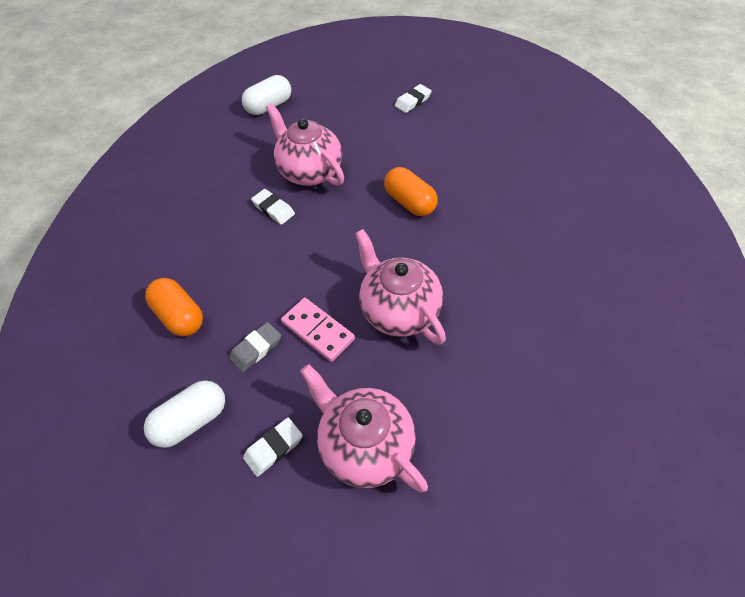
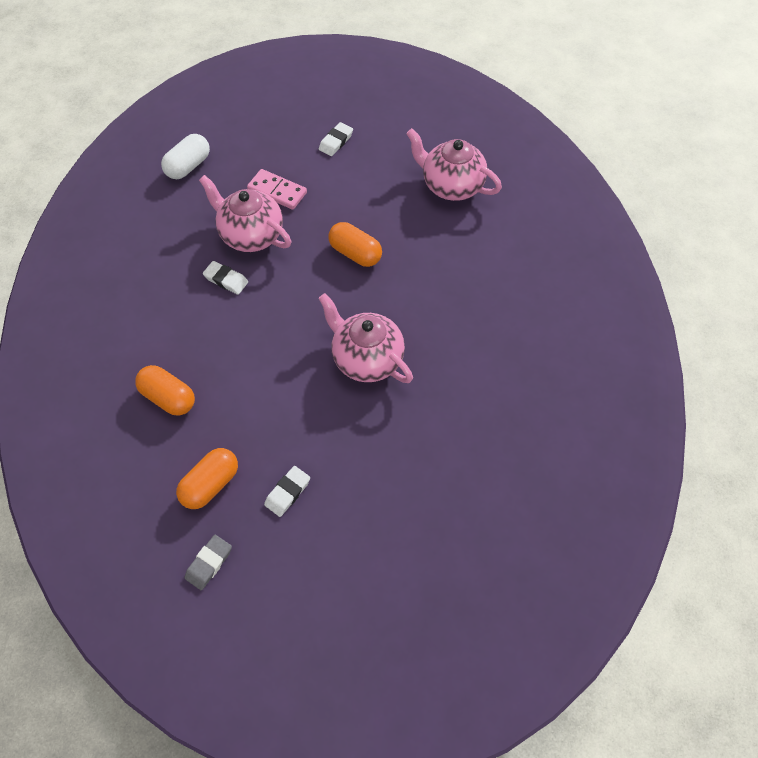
camera: 15 degrees left, 5 degrees up
(192, 420) = (210, 484): white capsule -> orange capsule
(256, 349) = (248, 414): grey eraser -> grey eraser (209, 563)
(318, 331) = (299, 389): pink domino -> pink domino (277, 191)
(365, 445) = (362, 475): pink teapot -> pink teapot (451, 185)

